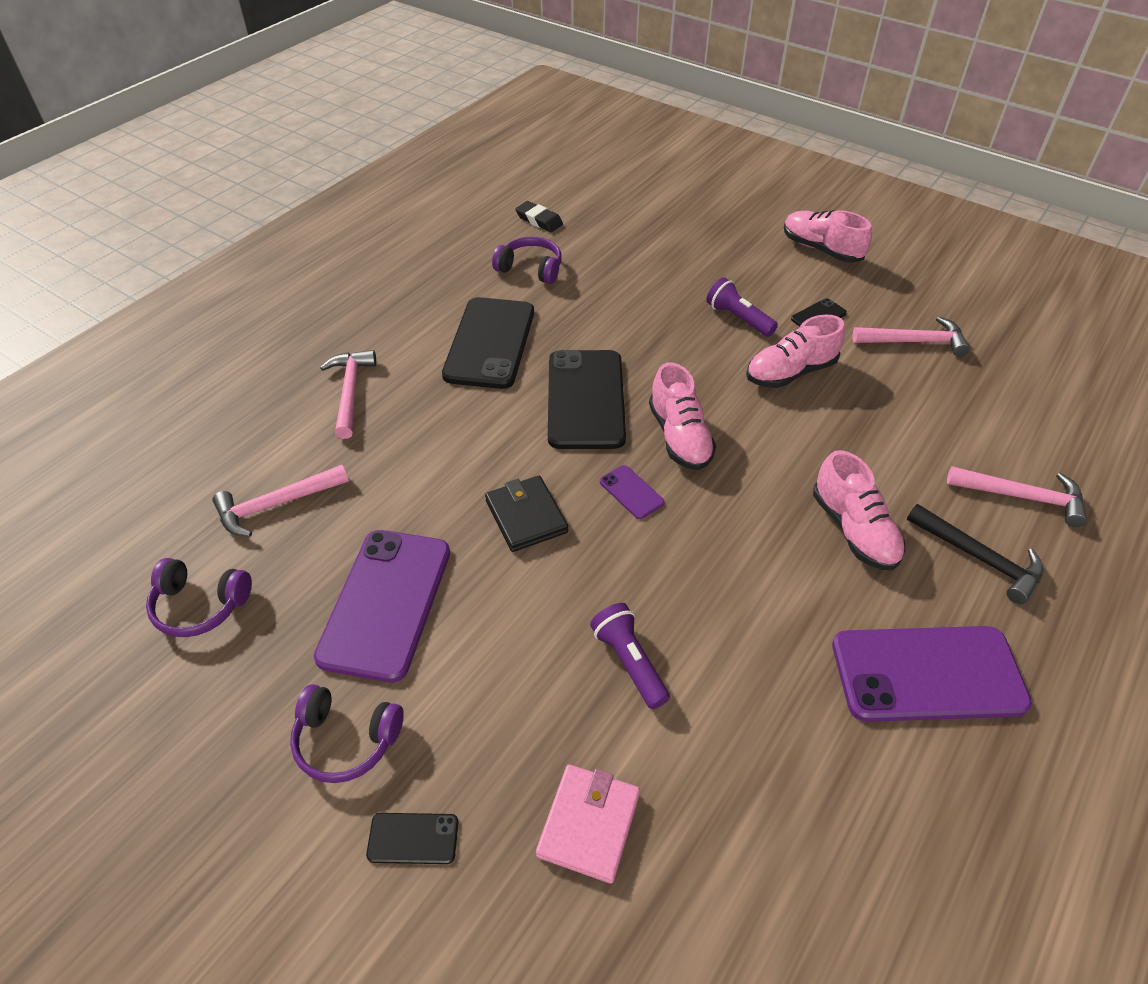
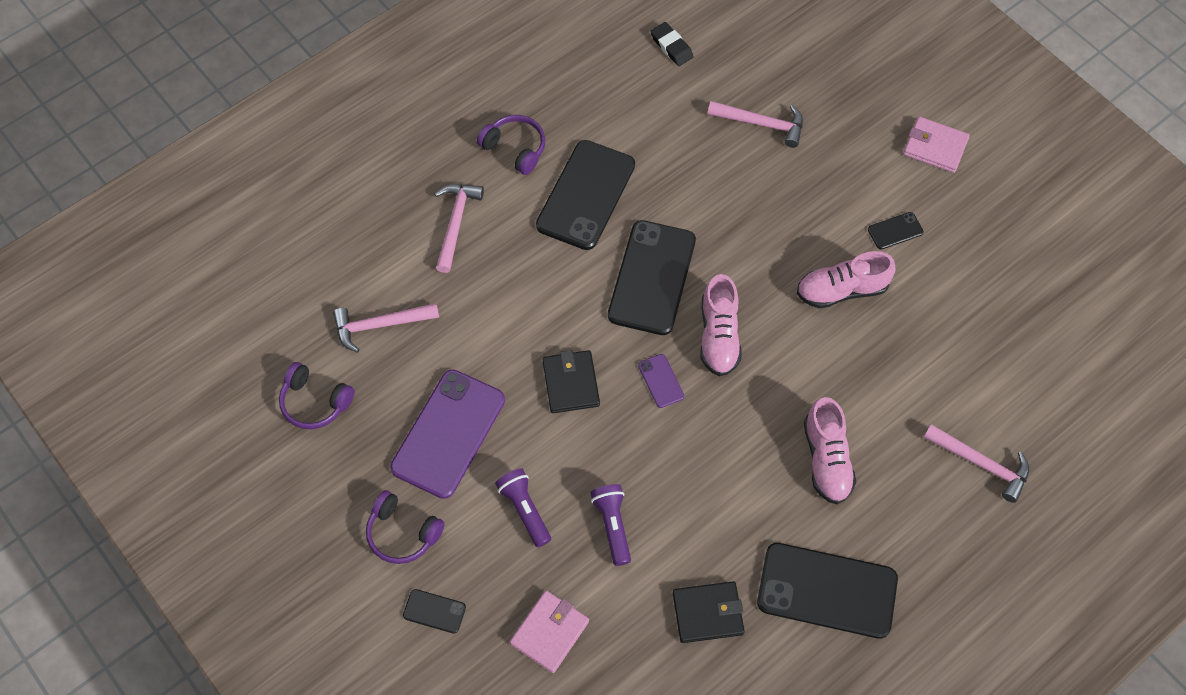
camera: 15 degrees right, 15 degrees up
(530, 269) = (646, 111): purple headphones -> purple headphones (515, 148)
(738, 318) = (819, 217): purple flashlight -> purple flashlight (524, 510)
(793, 741) = (708, 613): none -> black wallet
(821, 249) = (935, 147): pink shoe -> pink wallet
(915, 342) = (971, 282): pink hammer -> pink hammer (761, 124)
(927, 674) = (827, 590): purple phone -> black phone
(979, 558) = (915, 509): black hammer -> none

